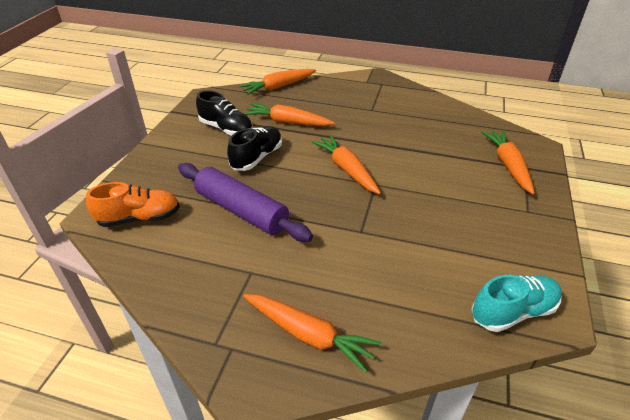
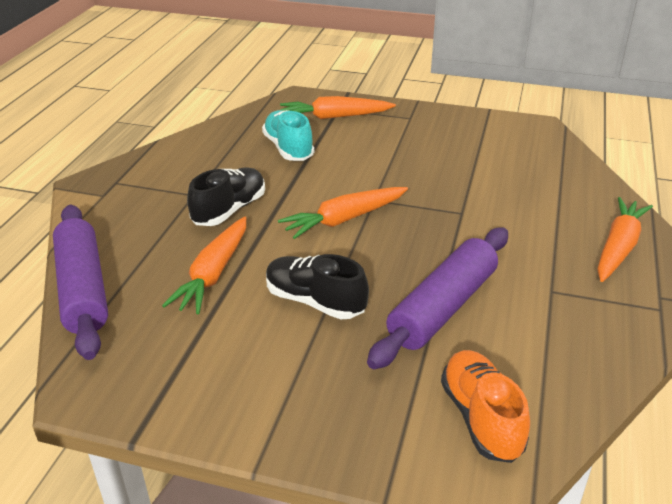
camera: 90 degrees left, 5 degrees down
(226, 129) = (222, 345): black shoe -> black shoe (229, 210)
(278, 87) = (83, 289): orange carrot -> purple rolling pin
(513, 312) = (543, 142): turquoise shoe -> turquoise shoe (288, 148)

